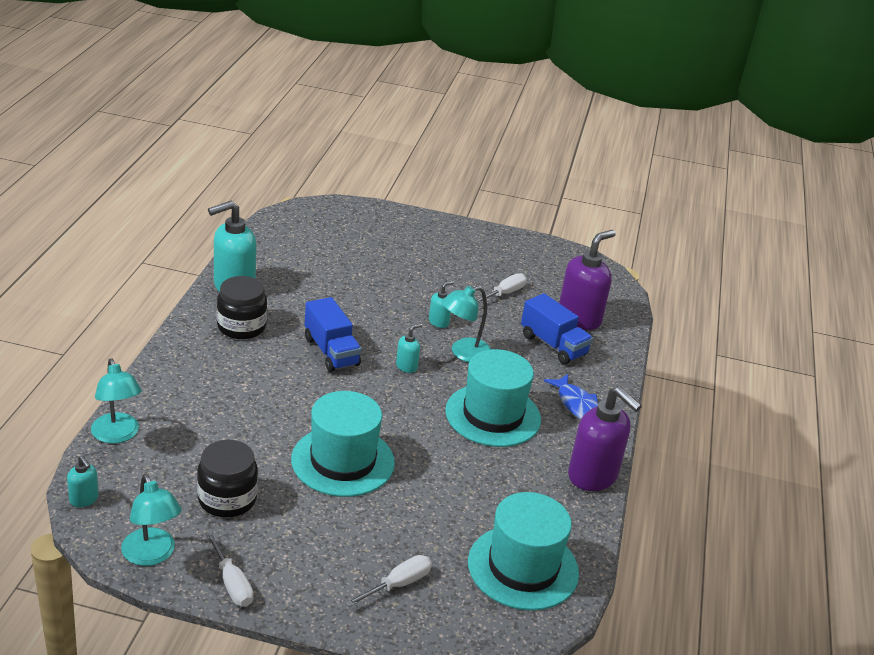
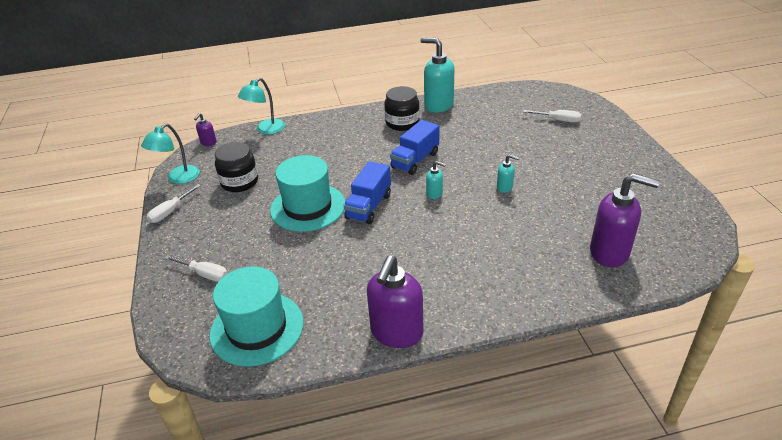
camera: 70 degrees right, 5 degrees up
(84, 499) = (208, 143): turquoise soap dispenser -> purple soap dispenser
(463, 353) = (481, 211): turquoise lamp -> none
(493, 415) = (421, 252): turquoise hat -> none
(504, 293) = (586, 202): white screwdriver -> white screwdriver (558, 120)
(553, 345) = (550, 251): blue truck -> blue truck (369, 206)
(577, 405) = (483, 292): blue fish -> none

